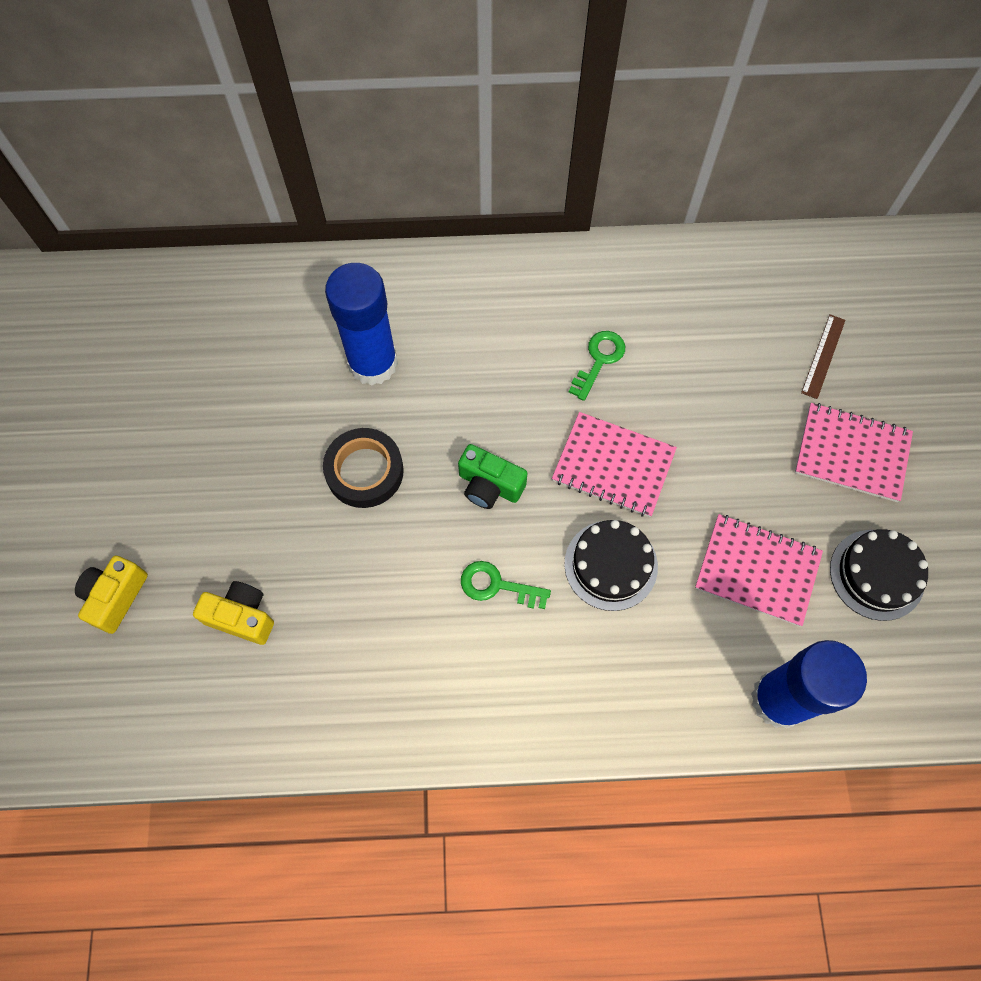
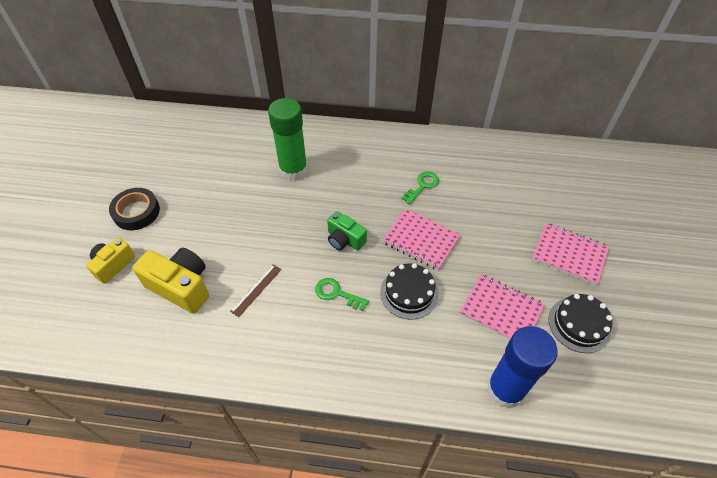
camera: 10 degrees right, 15 degrees down
(242, 616) = (181, 287): yellow camera -> yellow camera, size x1.58
(364, 471) = (274, 222): black tape -> black tape (136, 212)
(373, 363) = (293, 170): blue glue stick -> green glue stick
(823, 356) = (557, 201): brown ruler -> brown ruler (256, 290)

